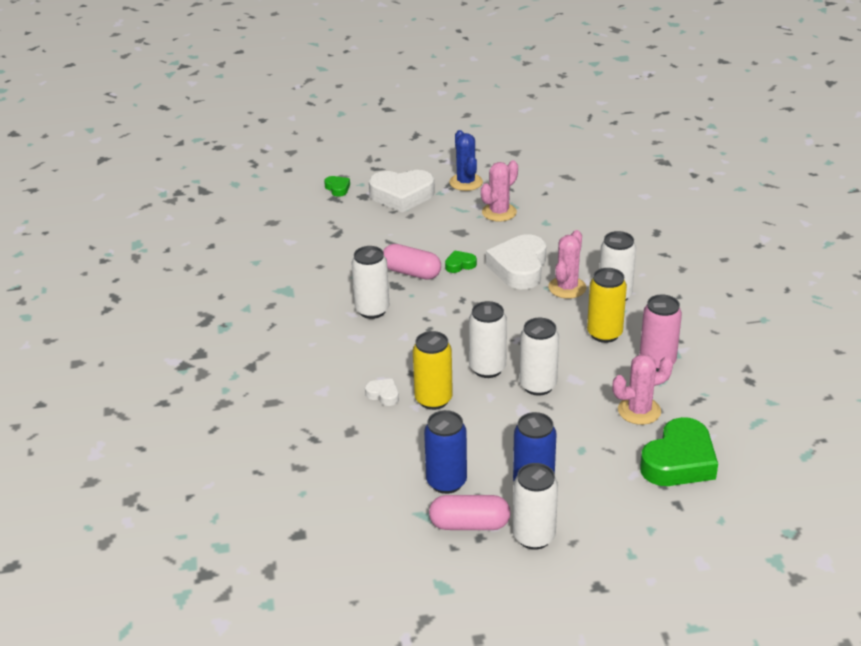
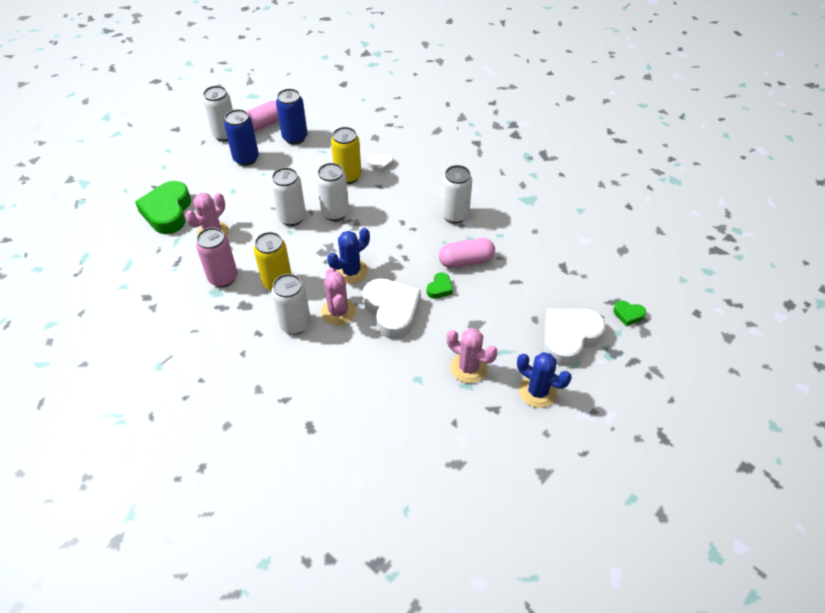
camera: 140 degrees right, 15 degrees up
(499, 212) = (469, 368): pink cactus -> pink cactus turned 60 degrees counterclockwise
(525, 311) = (351, 271): none -> blue cactus

